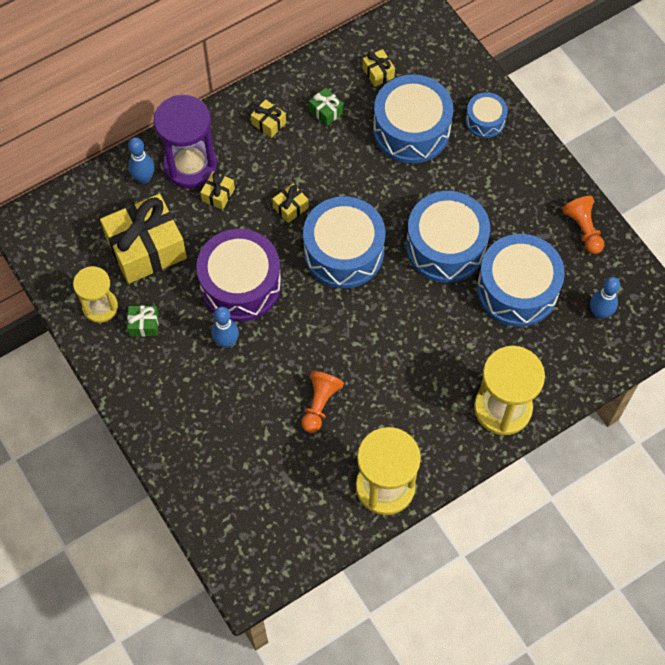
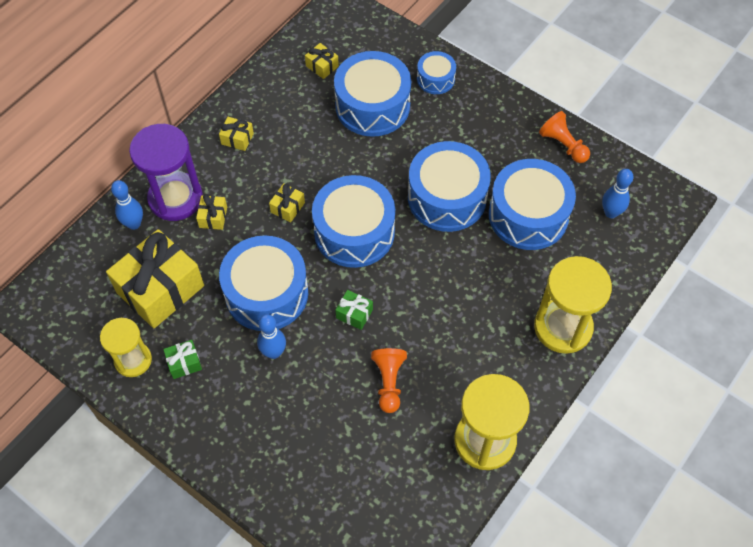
camera: 20 degrees left, 5 degrees down
(240, 284) = (266, 293): purple drum -> blue drum
(326, 111) = (287, 113): green gift -> green gift (354, 314)

